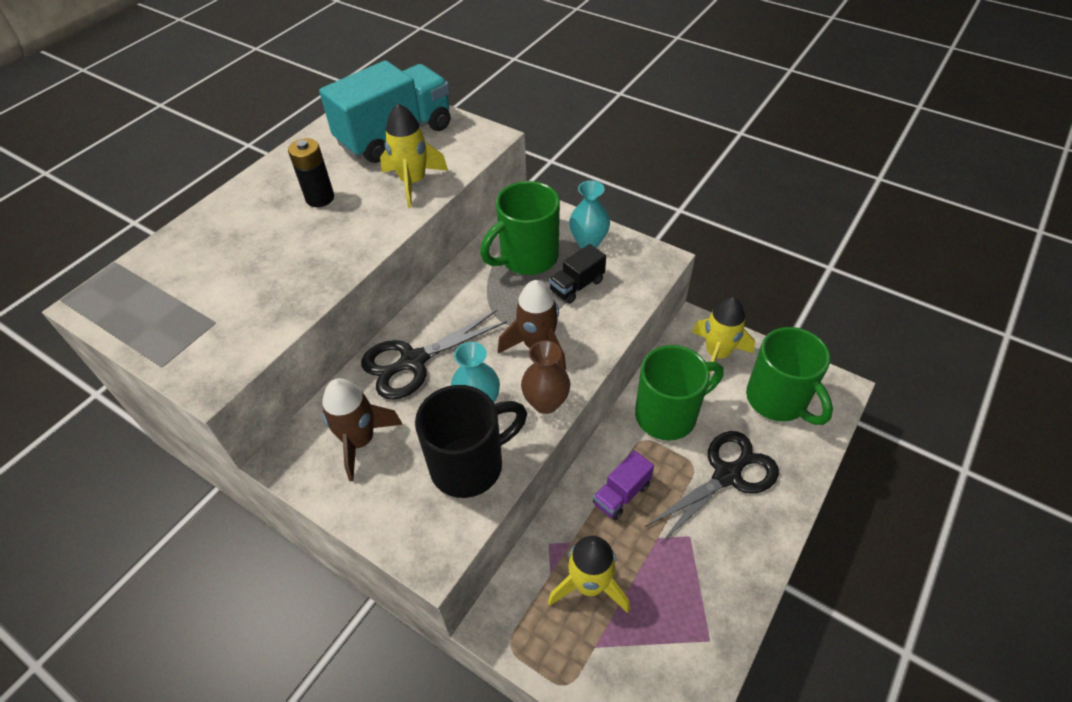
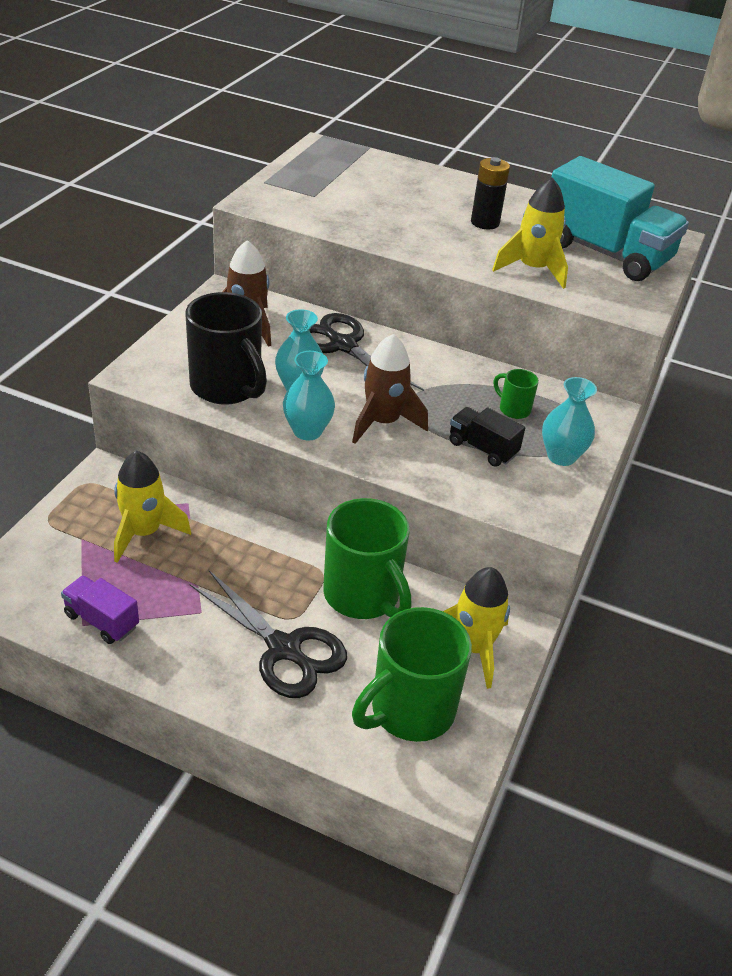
camera: 75 degrees right, 10 degrees down
(527, 258) = (513, 409): green mug -> green mug, size x0.46
(546, 402) = (307, 431): brown vase -> turquoise vase
(621, 494) = (249, 555): purple truck -> purple truck (102, 621)

